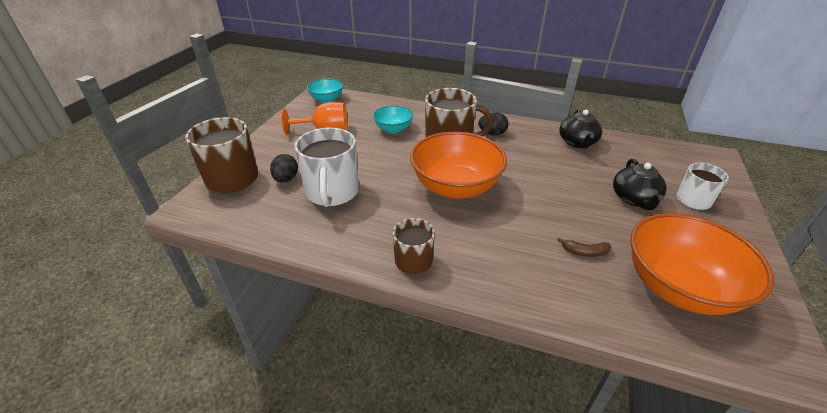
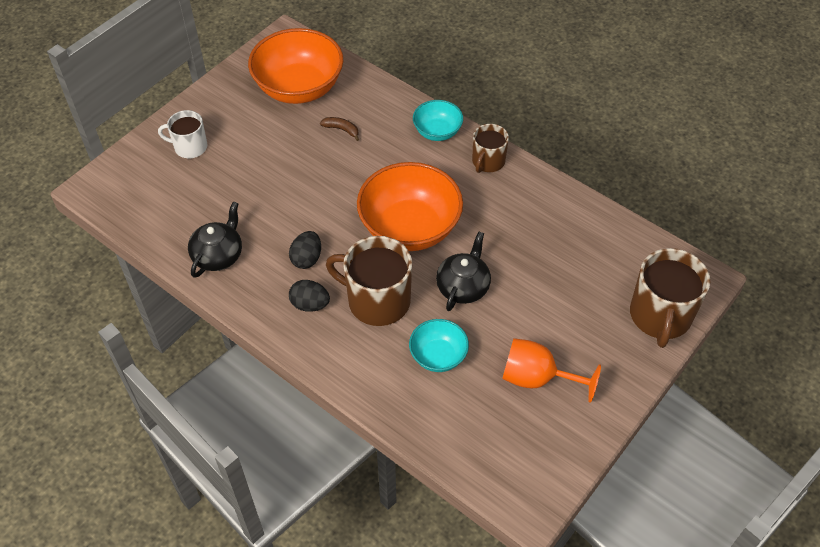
camera: 160 degrees left, 15 degrees up
(286, 179) = (596, 294): black egg -> black egg (307, 259)
(326, 99) = (521, 478): turquoise bowl -> turquoise bowl (437, 132)
(332, 192) = (545, 259): white mug -> none
(634, 199) = (243, 164): black teapot -> black teapot (463, 287)

